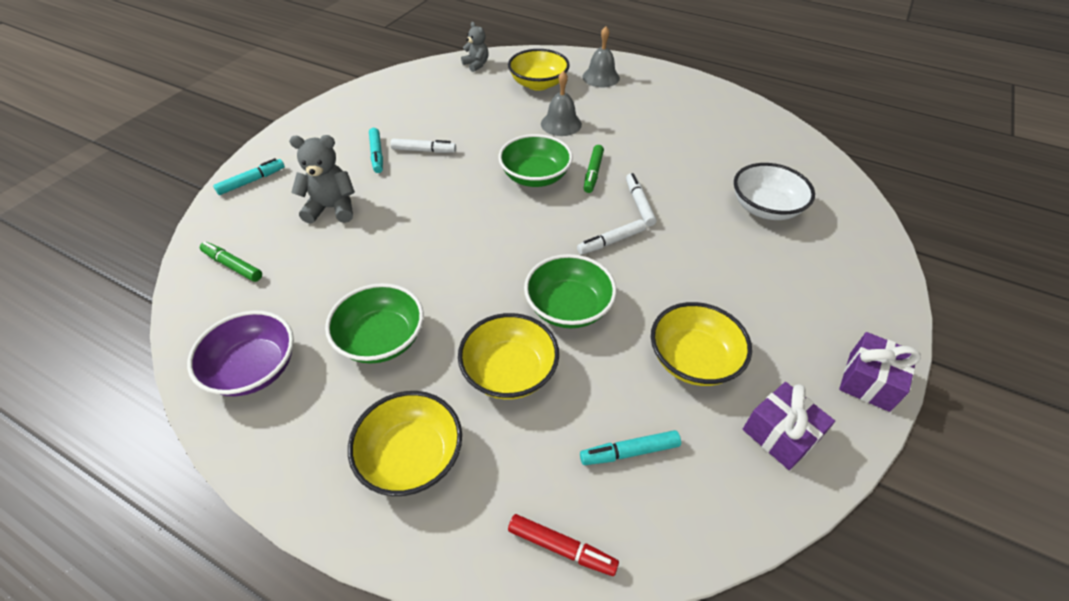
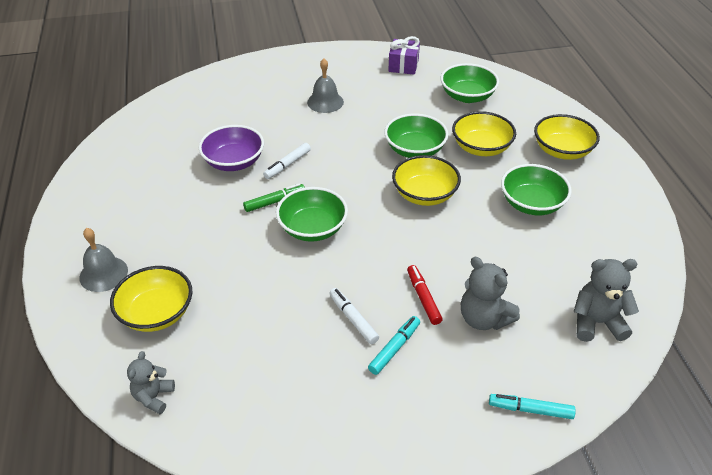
camera: 130 degrees left, 5 degrees down
(233, 266) = (596, 322): green marker -> grey teddy bear
(254, 369) = (619, 238): purple bowl -> purple bowl (234, 162)
(561, 124) = (220, 255): grey bell -> grey bell (325, 102)
(561, 547) = (529, 95): red marker -> red marker (423, 298)
(611, 241) = (341, 159): white marker -> none
(630, 452) = (467, 96): turquoise marker -> green bowl
(693, 360) = (394, 98): yellow bowl -> yellow bowl (424, 194)
(765, 208) = (234, 115): white bowl -> none
(869, 381) = (342, 53): purple gift -> none

